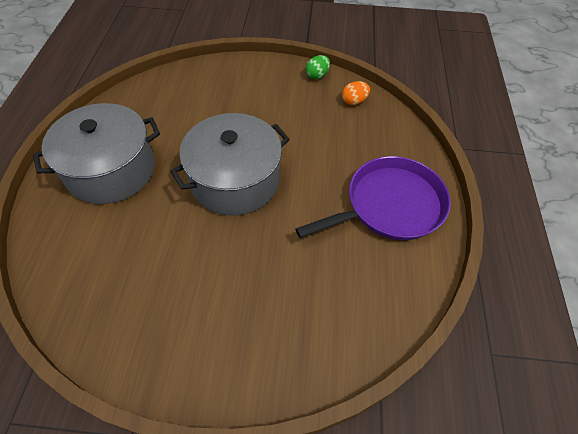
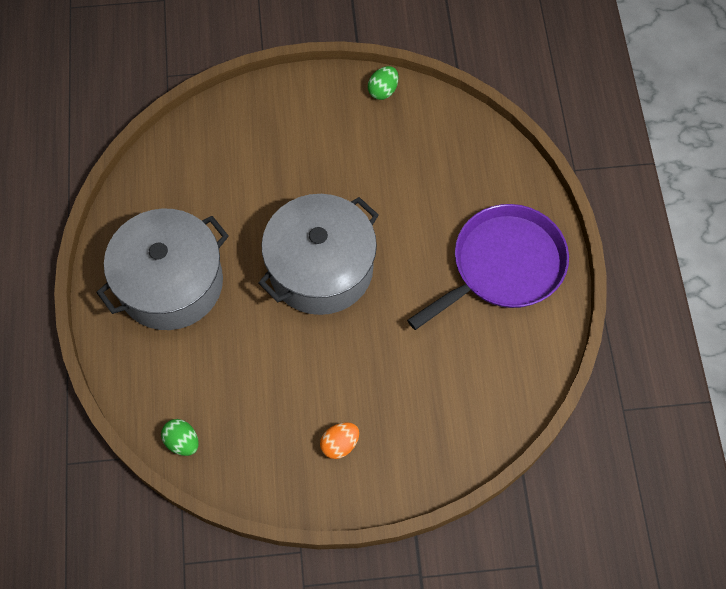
camera: 10 degrees left, 10 degrees up
(62, 298) = (182, 442): none -> green egg
(354, 101) = (438, 124): orange egg -> orange egg (340, 444)

